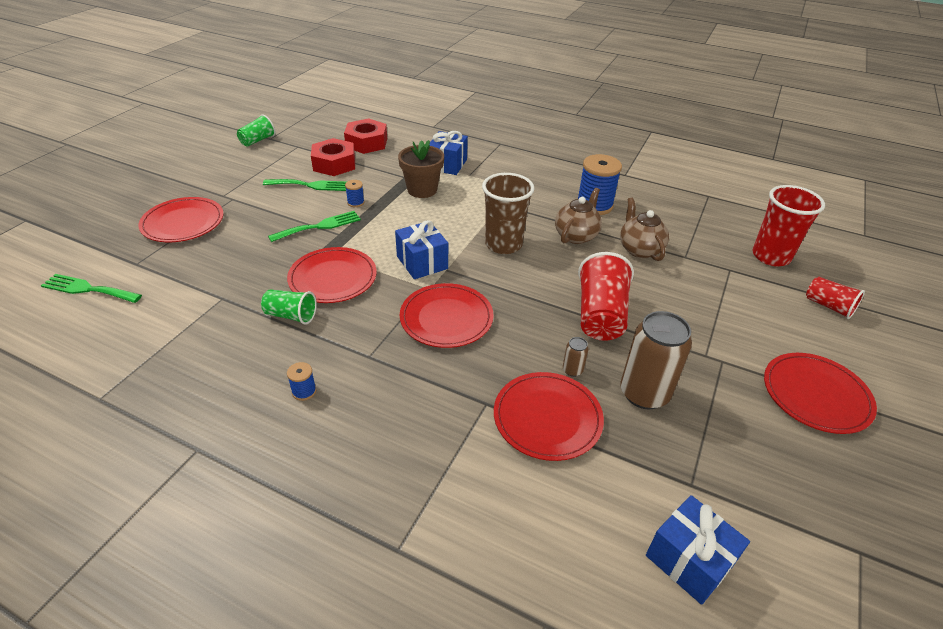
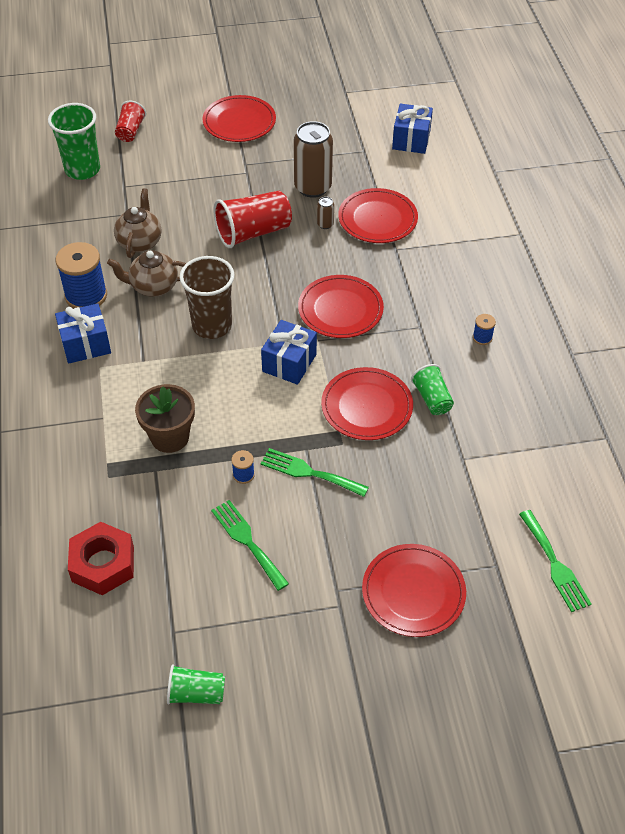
camera: 125 degrees left, 10 degrees up
(334, 164) = (183, 556): red nut -> none
(447, 164) = (94, 449): blue gift -> blue gift (86, 344)
(639, 249) = (140, 242): brown teapot -> brown teapot turned 150 degrees clockwise
(771, 256) = (82, 170): red cup -> green cup

